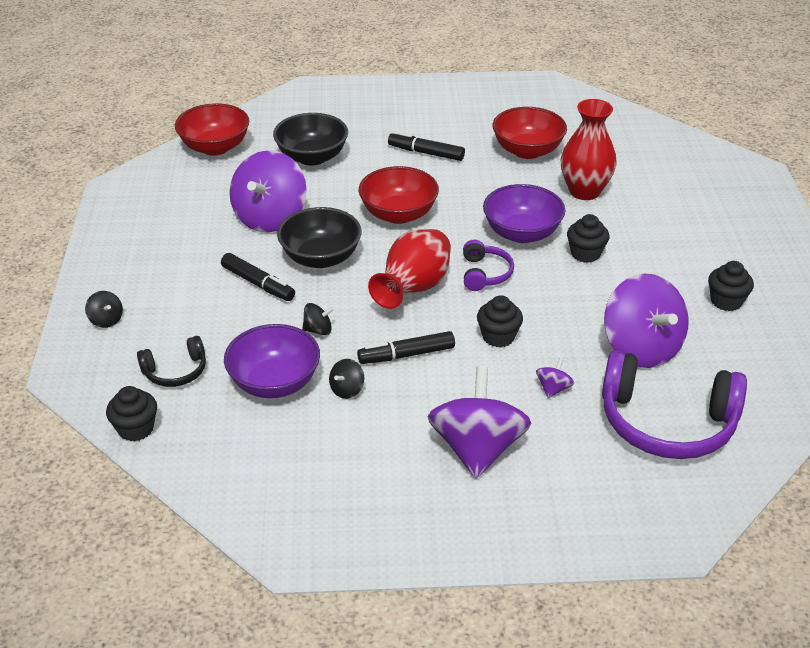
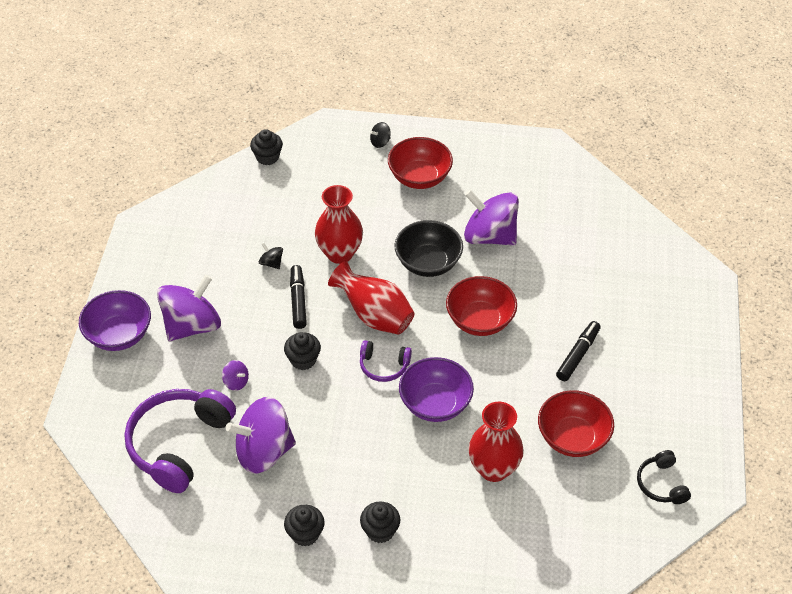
camera: 100 degrees right, 10 degrees up
(175, 371) = (317, 176): black headphones -> black headphones (661, 484)
(215, 147) = (604, 206): red bowl -> red bowl (419, 177)
(258, 284) = (403, 223): black marker -> none
(274, 382) = (290, 225): purple bowl -> purple bowl (119, 335)
(312, 157) = (580, 270): black bowl -> none
(318, 330) = (339, 253): black spinning top -> red vase
(477, 449) = (192, 326): purple spinning top -> purple spinning top turned 60 degrees counterclockwise
(585, 253) = (396, 444): black cupcake -> black cupcake (380, 531)

